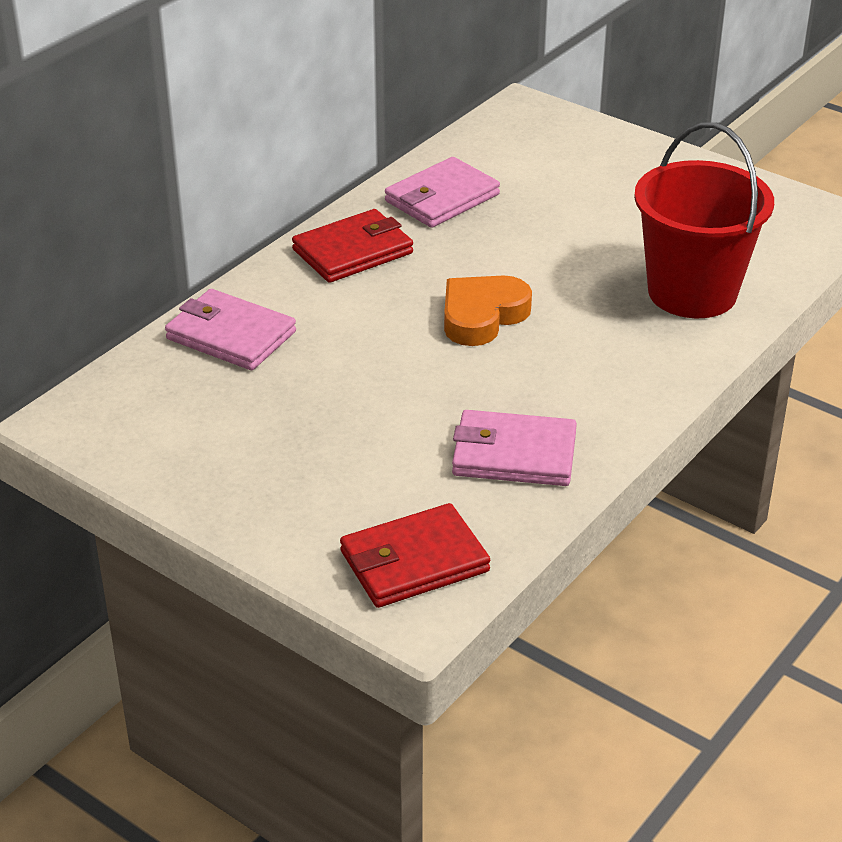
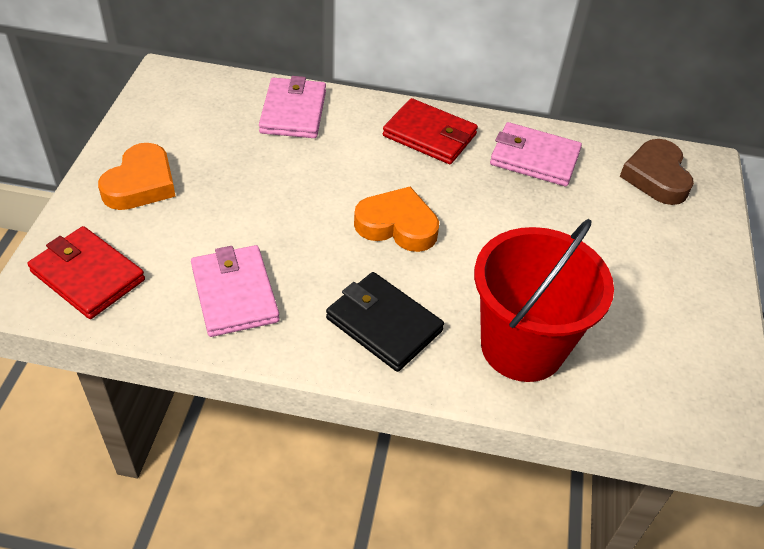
camera: 60 degrees right, 10 degrees up
(276, 487) = (141, 184): none -> orange heart
(521, 139) = (656, 177): none -> brown heart
(617, 365) = (384, 324): none -> black wallet

